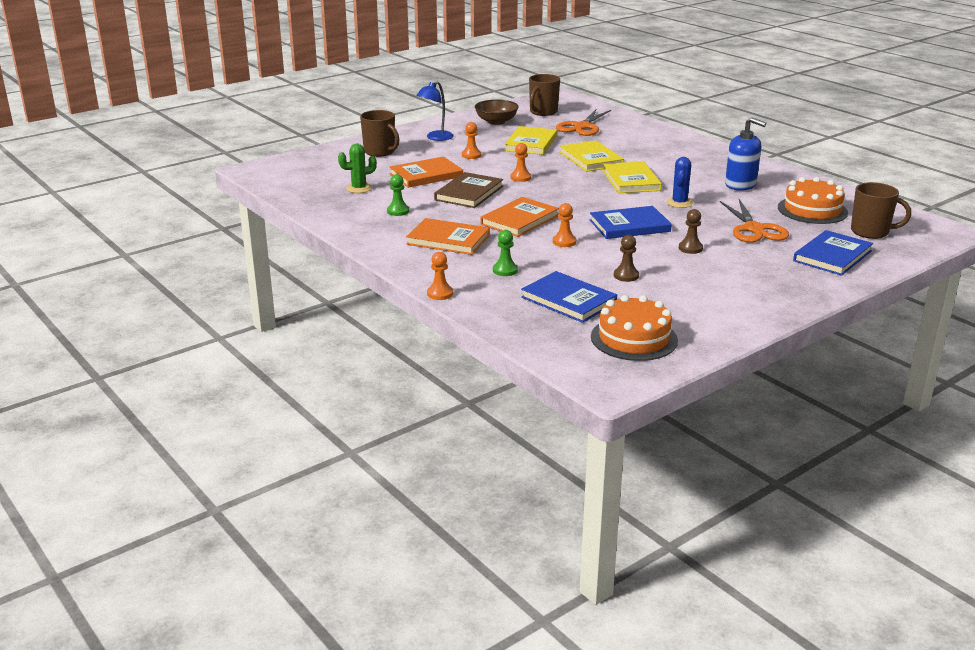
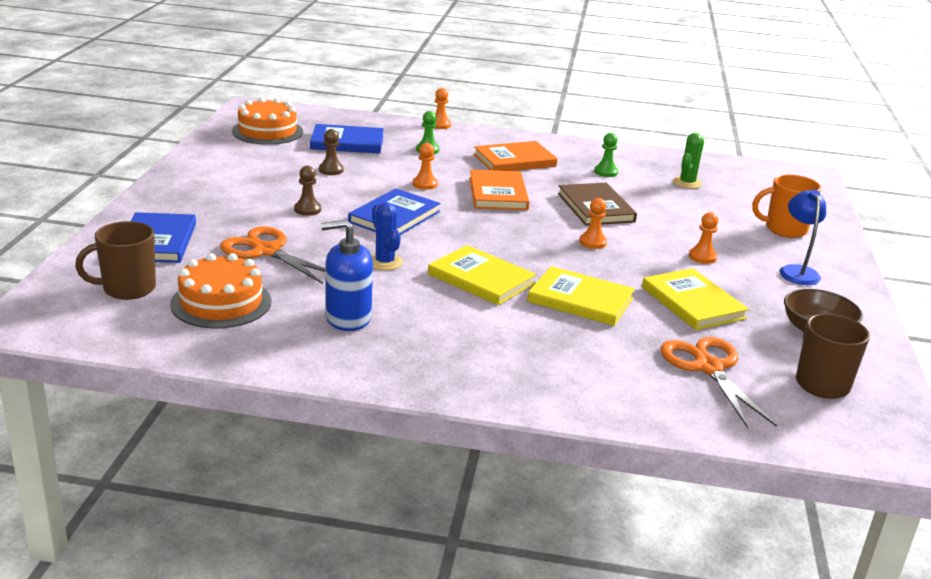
camera: 135 degrees right, 0 degrees up
(380, 152) = (784, 229): brown mug -> orange mug
(426, 175) = (676, 215): orange book -> none

